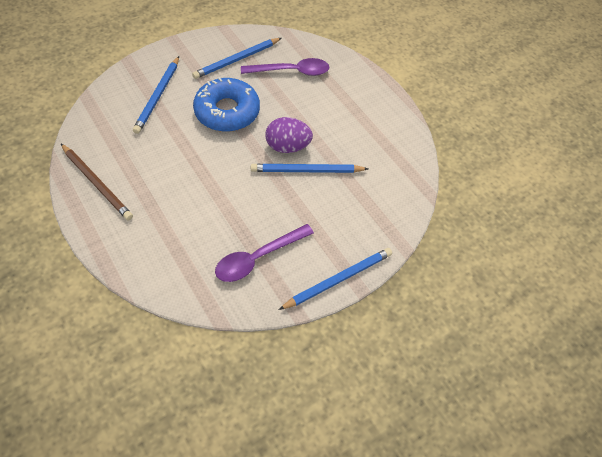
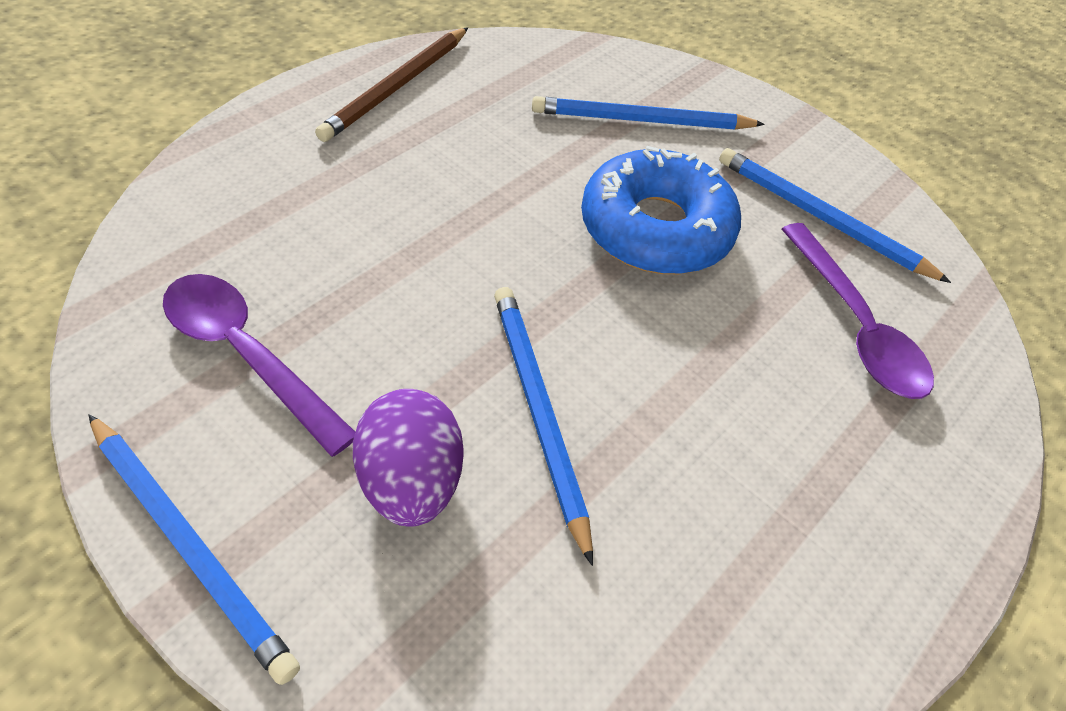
camera: 75 degrees right, 5 degrees down
(287, 147) = (601, 358): purple egg -> purple egg (411, 481)

